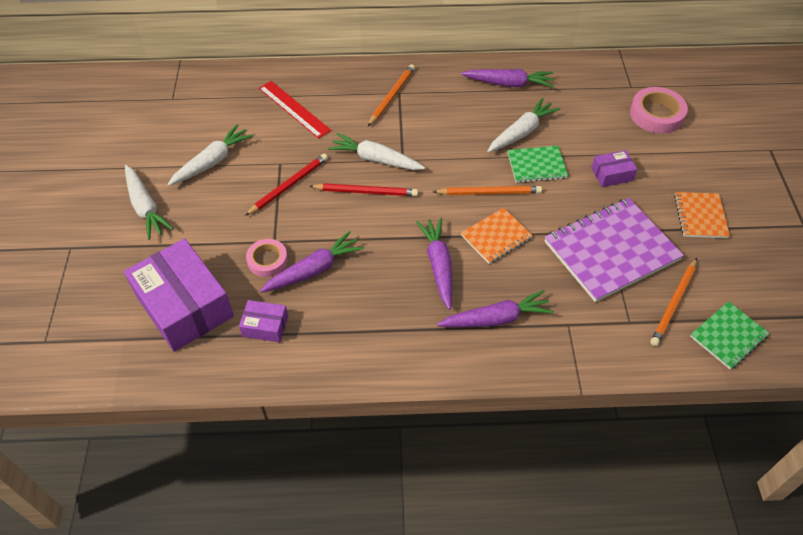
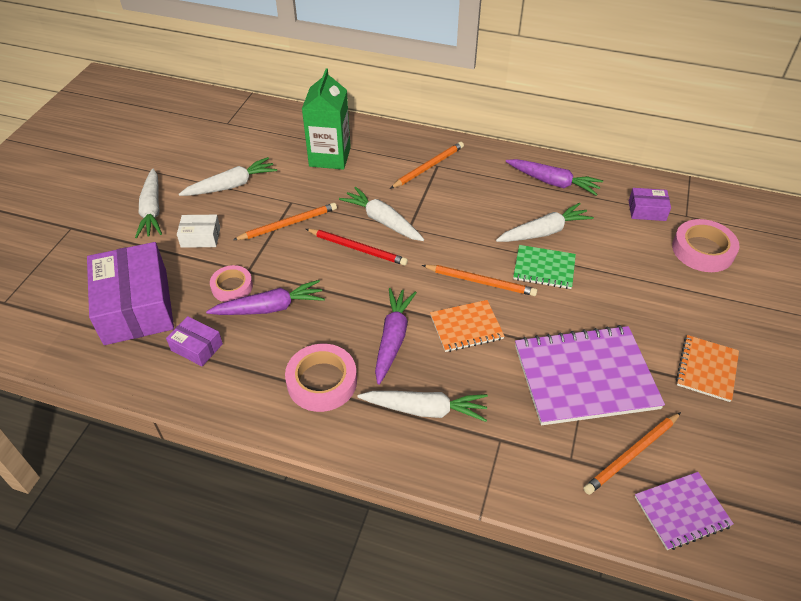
camera: 20 degrees right, 5 degrees down
(210, 221) = (200, 237): none -> white box
(289, 185) = (288, 224): red pencil -> orange pencil
(294, 109) = (330, 157): red ruler -> green carton
(396, 322) = (322, 381): none -> pink tape
(496, 318) = (425, 409): purple carrot -> white carrot
(612, 174) = (623, 298): purple box -> purple box (647, 210)
(728, 336) = (681, 511): green notebook -> purple notebook

